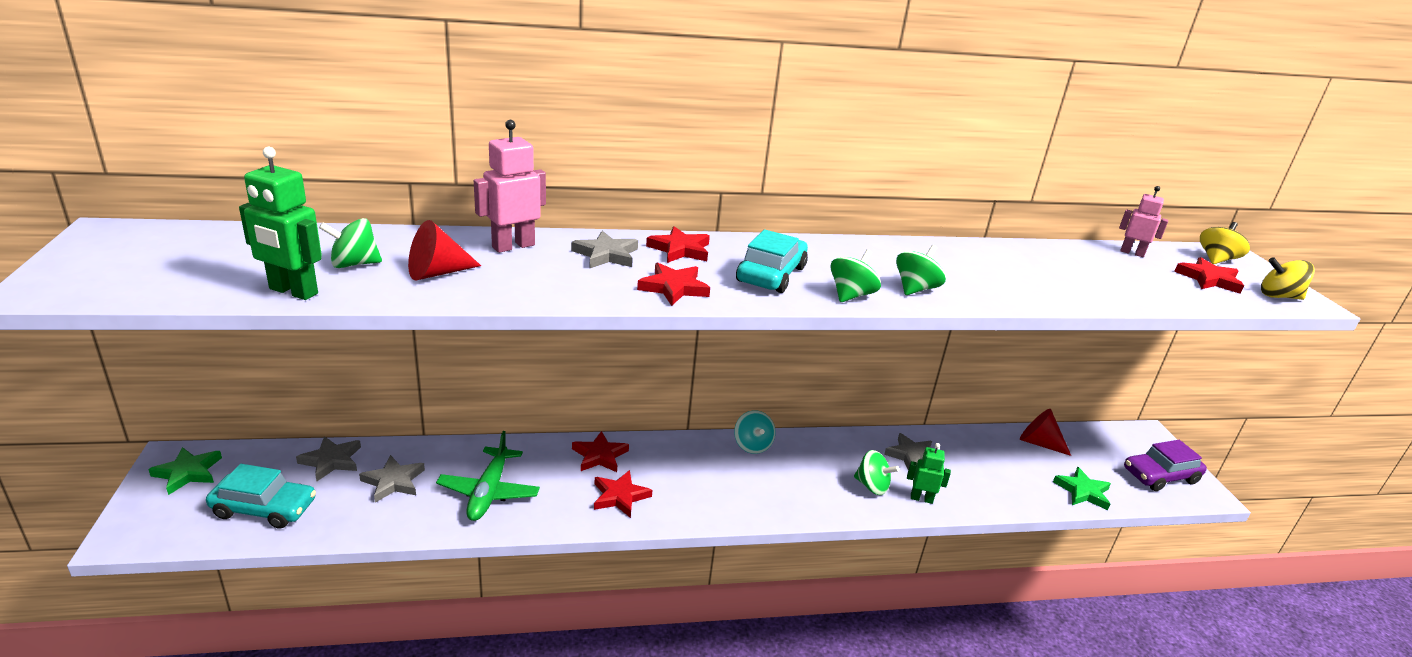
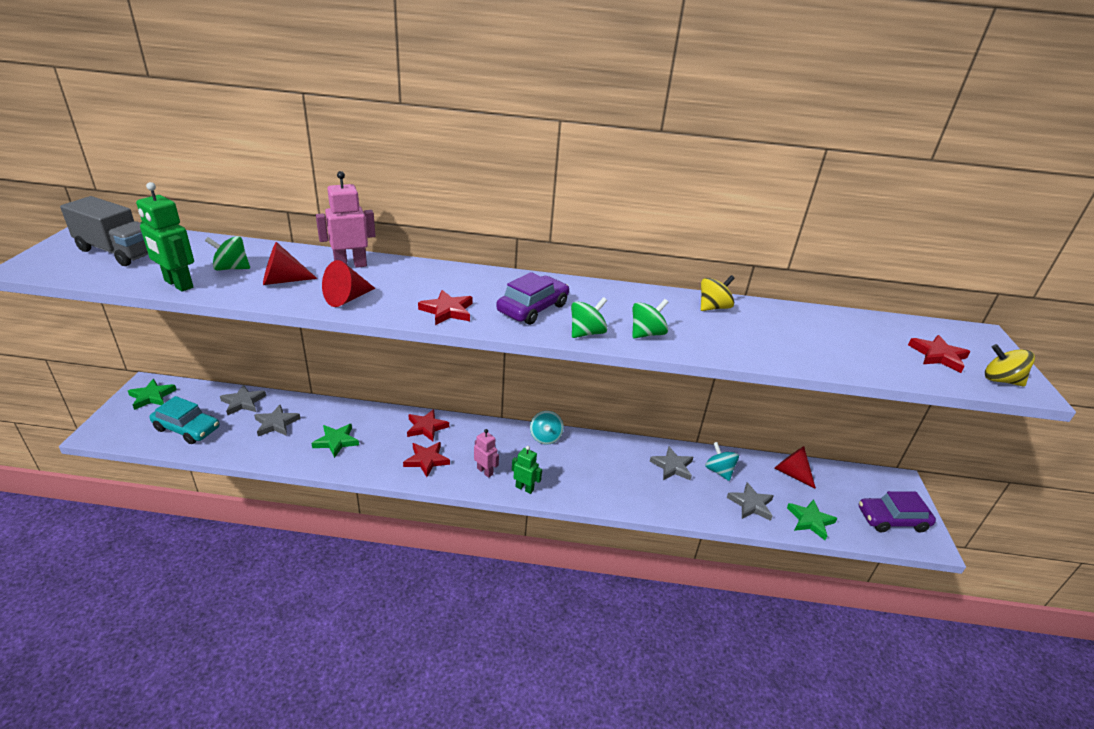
camera: 15 degrees right, 5 degrees up
(170, 258) = (118, 252): none -> grey truck
(489, 492) = (336, 441): green plane -> green star
(538, 286) = (347, 298): none -> red cone
(606, 255) = (414, 279): grey star -> grey star (751, 504)
(680, 249) = (474, 280): red star -> none
(771, 274) = (532, 308): turquoise car -> purple car
(872, 486) = (626, 485): green spinning top -> none
(921, 498) = (663, 502): green robot -> green robot (524, 488)
(964, 453) = (719, 471): none -> turquoise spinning top
(1132, 253) = (878, 323): pink robot -> pink robot (485, 471)
(1216, 260) = (961, 338): yellow spinning top -> yellow spinning top (713, 307)

